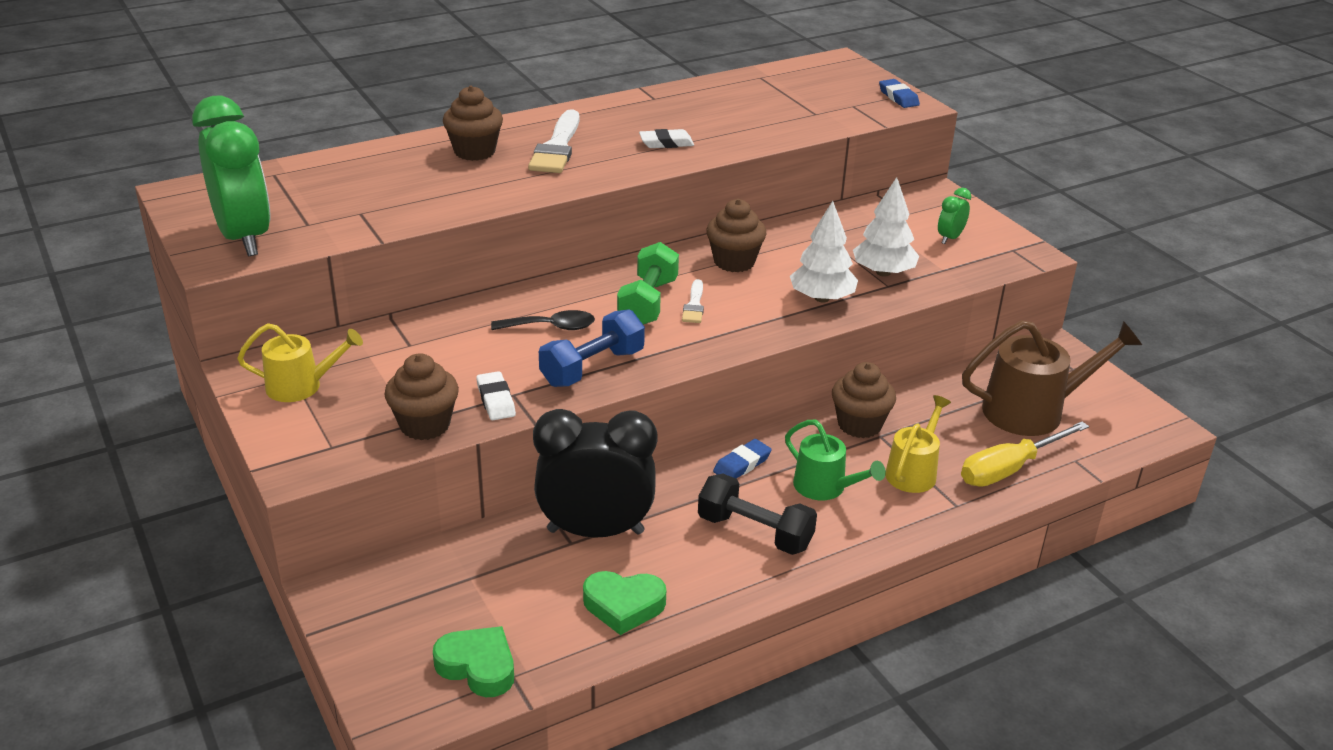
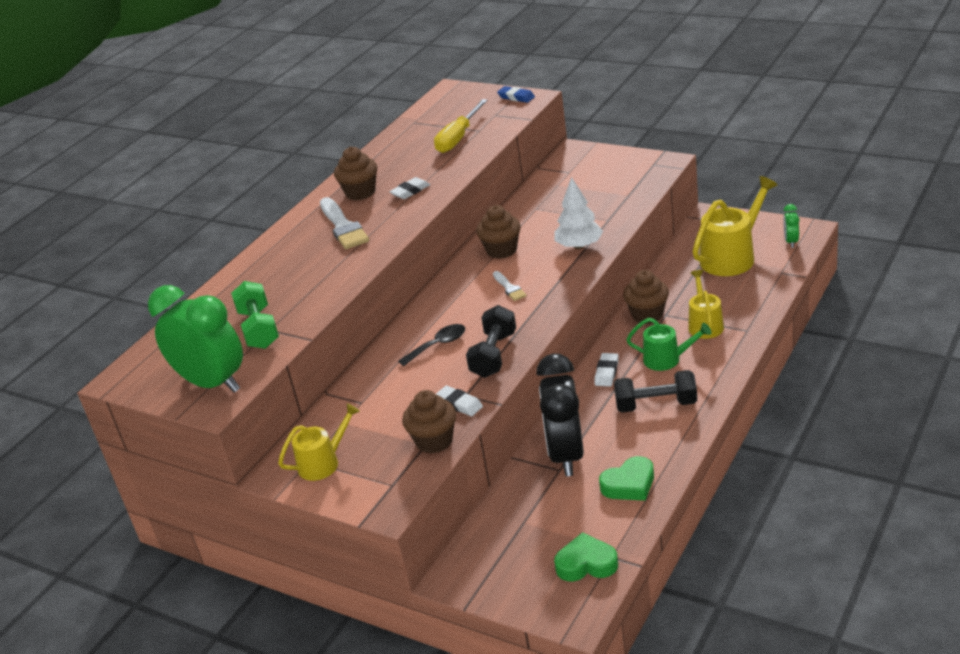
camera: 25 degrees left, 0 degrees up
(474, 151) = (291, 255): brown cupcake -> brown cupcake (360, 192)
(592, 368) = (494, 355): blue dumbbell -> black dumbbell
(595, 531) = (566, 455): black clock -> black clock turned 60 degrees counterclockwise
(648, 303) = (479, 301): green dumbbell -> green dumbbell (259, 329)
(742, 464) = (607, 372): blue eraser -> white eraser
(883, 272) = (596, 213): white tree -> none
(950, 238) = (611, 174): green clock -> green clock (791, 242)
(1009, 469) = (753, 296): yellow screwdriver -> yellow screwdriver (458, 138)
(1033, 411) = (732, 257): brown watering can -> yellow watering can

